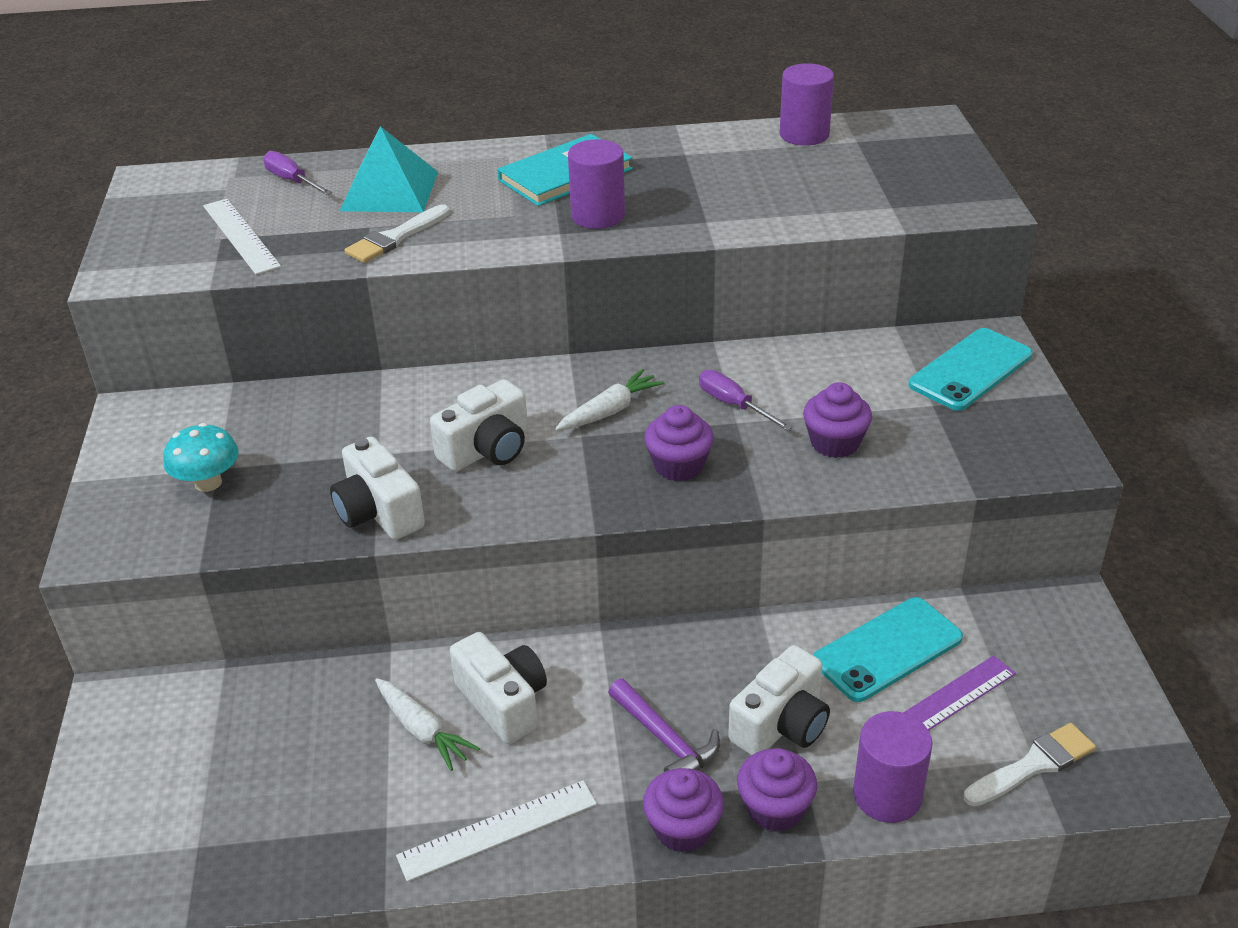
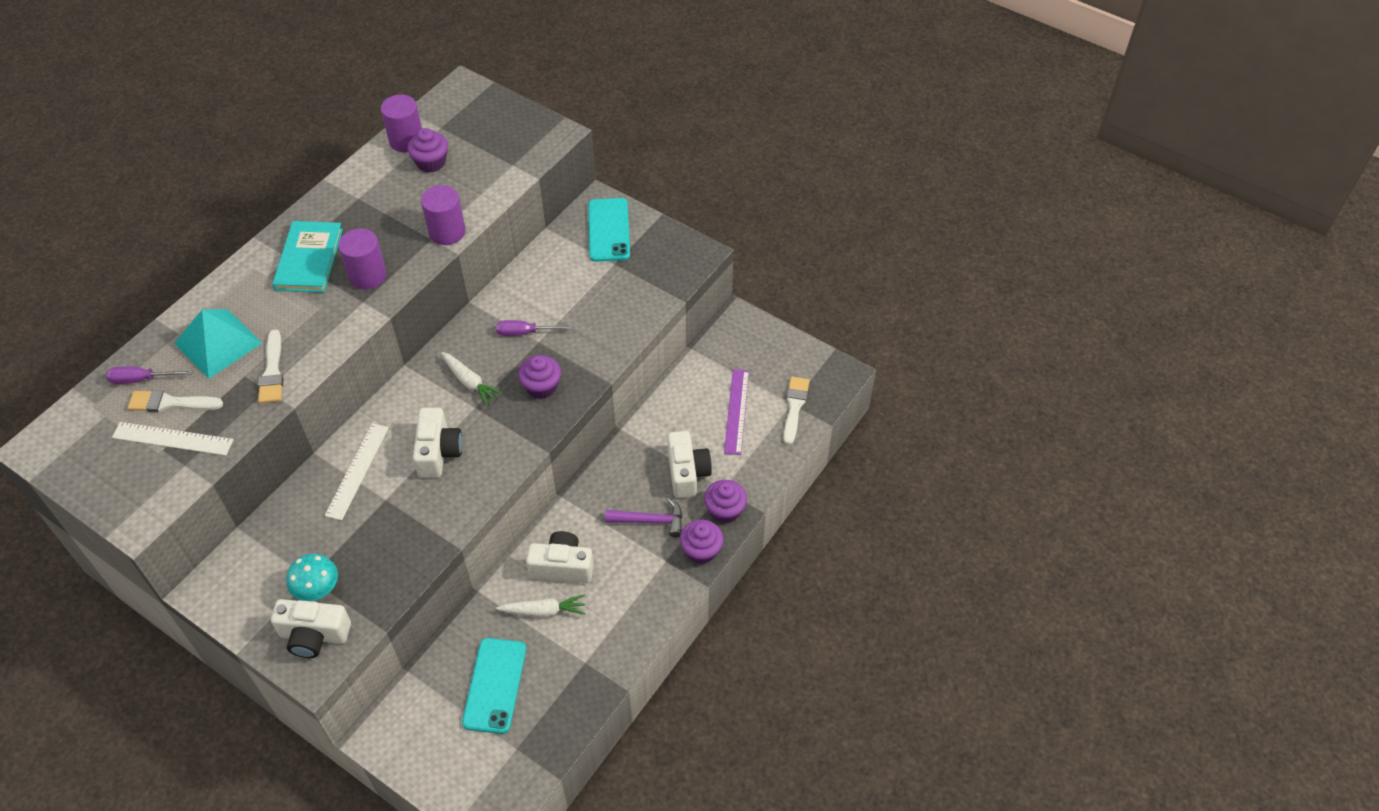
camera: 50 degrees left, 15 degrees up
(283, 210) = (170, 403): none -> white brush
(379, 512) = (432, 528): white camera -> white camera (314, 635)
(497, 829) = (631, 619): white ruler -> white ruler (357, 471)
(610, 411) = (470, 382): white carrot -> white carrot turned 135 degrees clockwise
(834, 443) = (595, 318): purple cupcake -> purple cupcake (431, 162)
(887, 649) = (689, 401): turquoise phone -> turquoise phone (494, 685)
(887, 795) = (758, 467): purple cylinder -> purple cylinder (447, 232)

